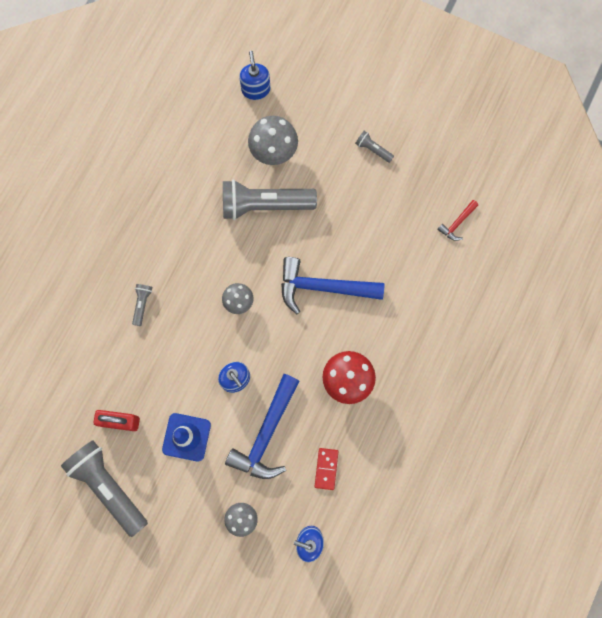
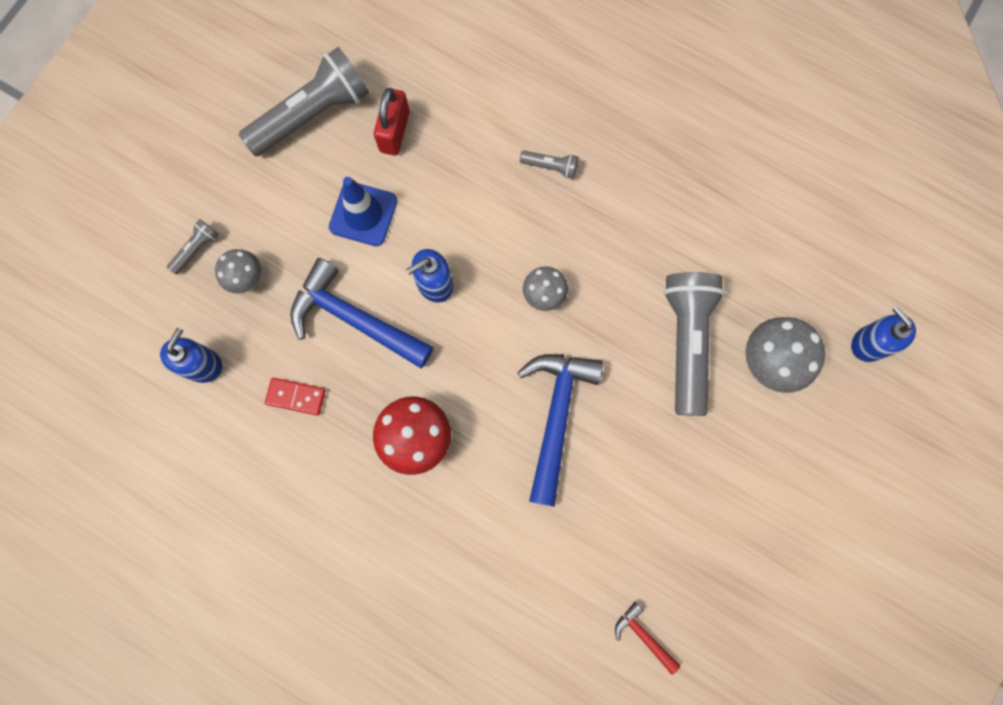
camera: 95 degrees right, 0 degrees up
(256, 89) = (869, 343): blue soap dispenser -> blue soap dispenser turned 120 degrees counterclockwise
(372, 149) = (769, 513): grey flashlight -> grey flashlight (196, 249)

